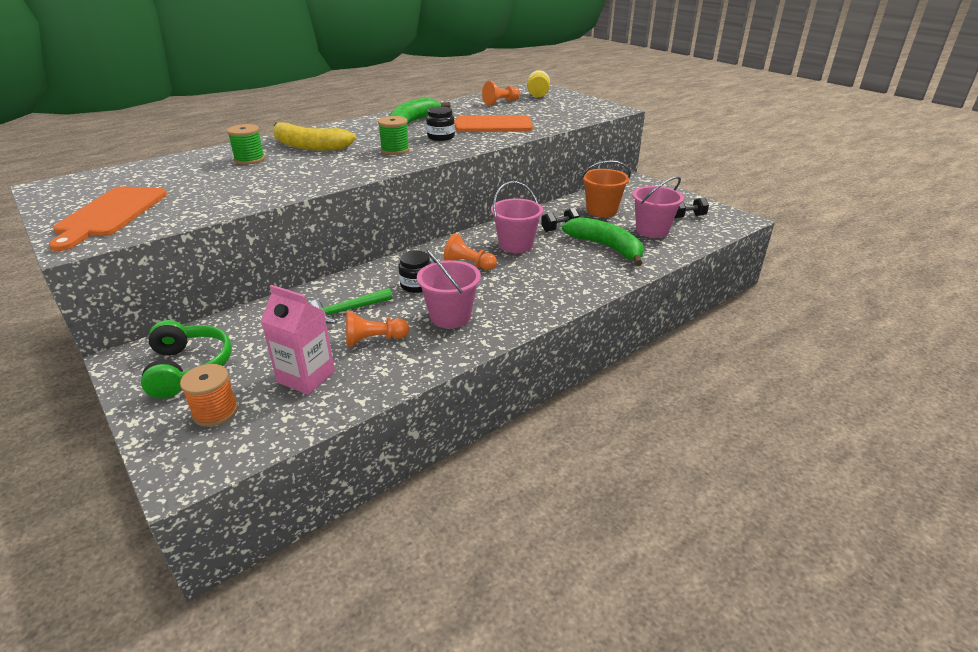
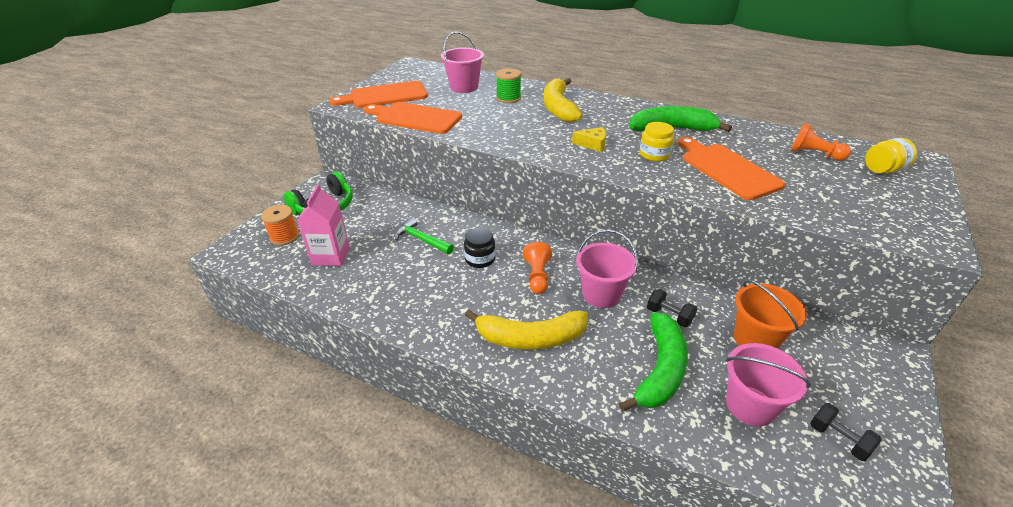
camera: 65 degrees right, 5 degrees up
(208, 207) = (415, 118): none -> orange cutting board
(374, 340) = (388, 268): orange pawn -> none
(395, 150) = (593, 144): green spool -> yellow cheese
(441, 137) = (654, 155): black jar -> yellow jar
(450, 316) = (442, 296): pink bucket -> pink bucket (464, 87)
(539, 286) = (530, 338): none -> yellow banana

